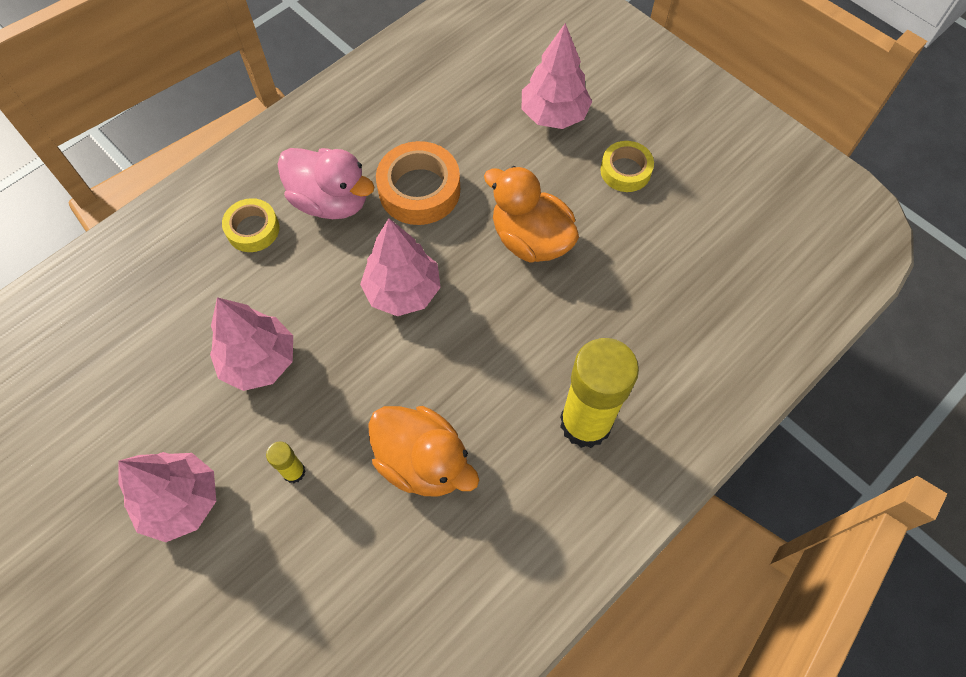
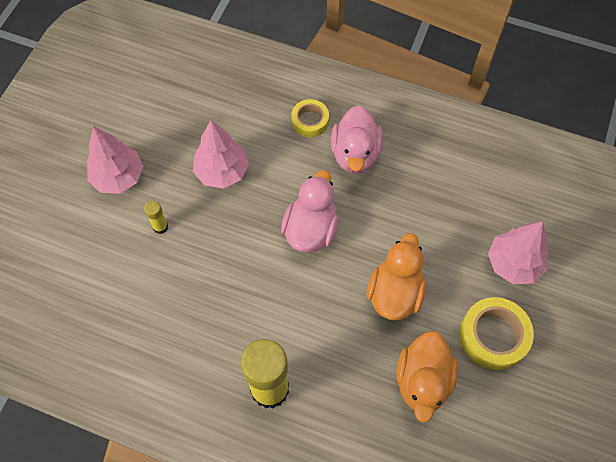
camera: 65 degrees right, 0 degrees up
(403, 291) = (311, 229): pink tree -> pink duck
(419, 190) = (394, 203): orange tape -> none
(423, 462) = (198, 297): orange duck -> orange duck (422, 381)
(625, 171) = (493, 336): yellow tape -> yellow tape, size x1.59

